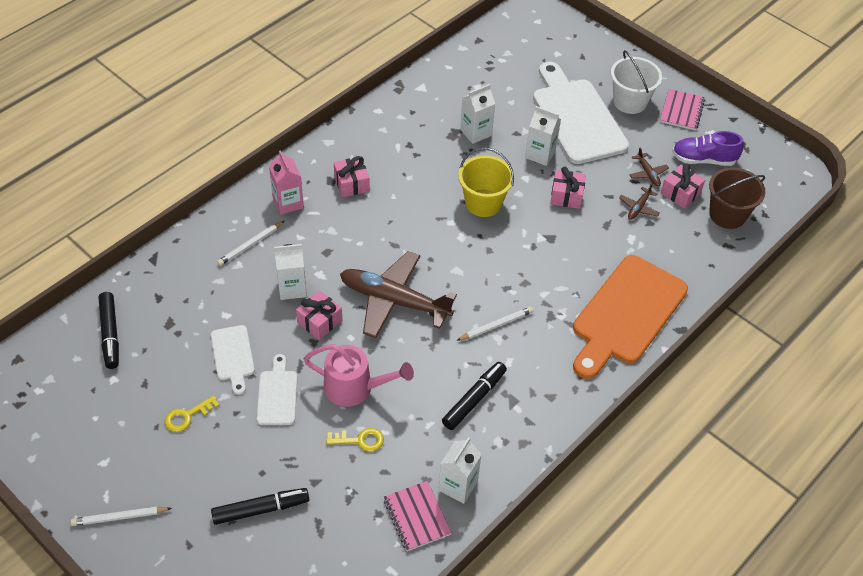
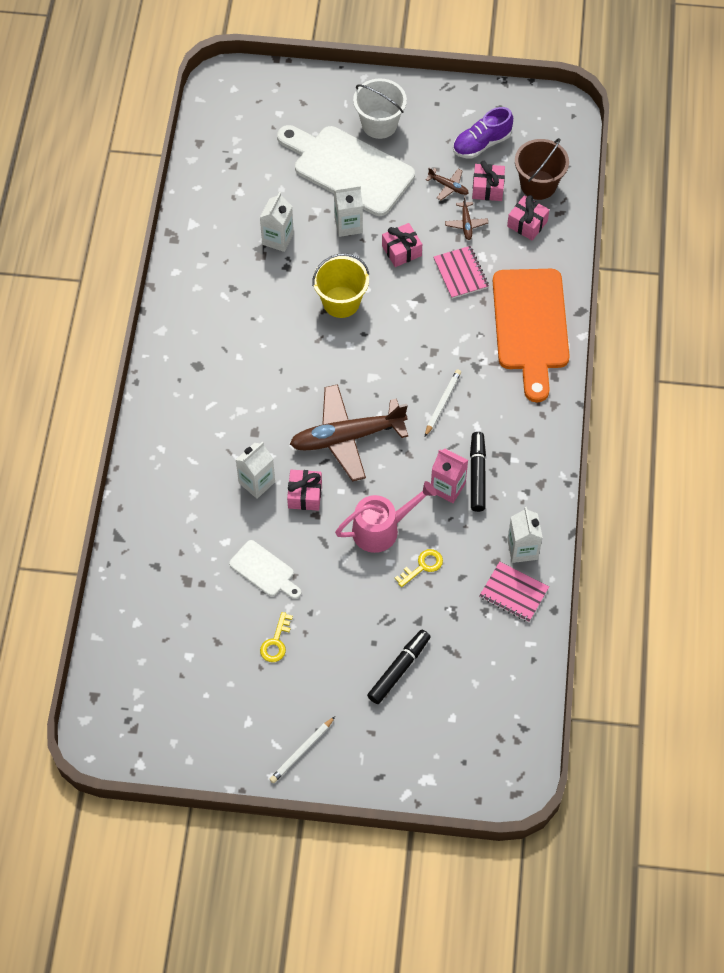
camera: 35 degrees left, 10 degrees up
(110, 334) = (148, 623): black marker -> none
(250, 245) = (186, 469): white pencil -> none
(277, 394) = (328, 576): white cutting board -> none
(288, 203) = (181, 410): pink carton -> pink carton (447, 487)
(351, 184) = (218, 357): pink gift -> pink gift (527, 224)
(681, 111) = (428, 106): pink notebook -> pink notebook (460, 273)

